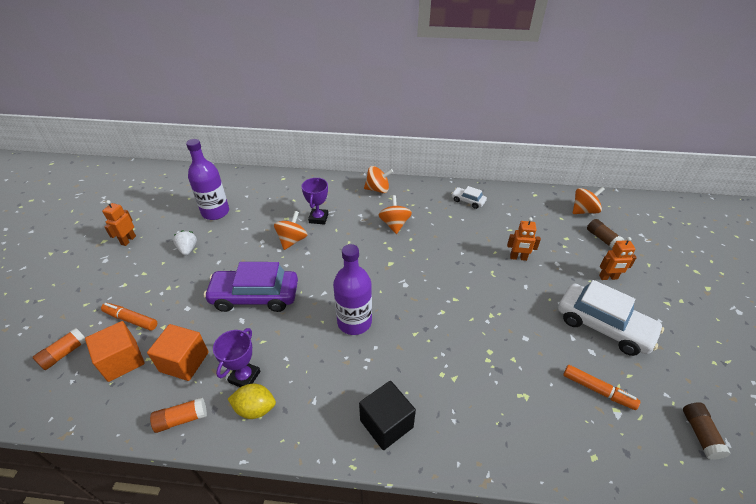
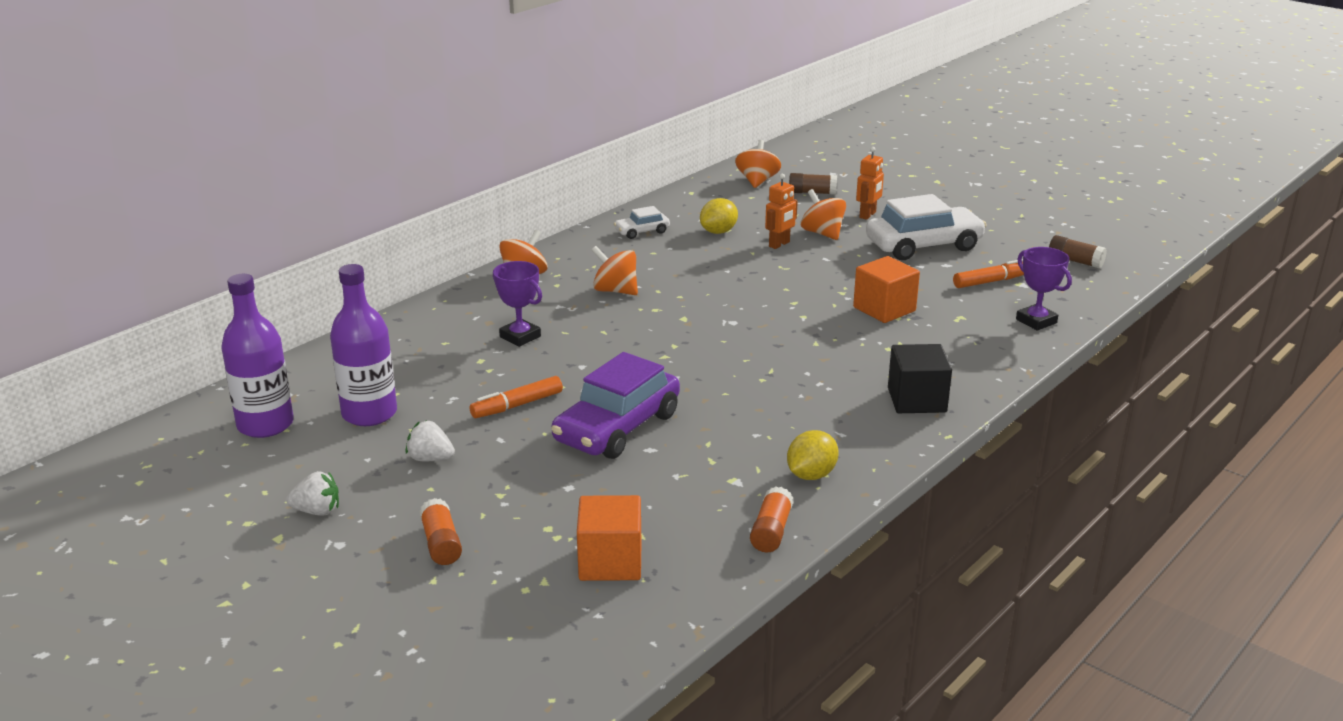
camera: 55 degrees left, 15 degrees down
(64, 353) = (530, 614): orange glue stick -> orange glue stick (441, 543)
(128, 240) = (317, 511): orange robot -> white strawberry
(131, 319) = (530, 540): orange marker -> orange marker (517, 405)
(184, 362) = (674, 510): orange cube -> orange cube (884, 309)
(244, 377) = (753, 470): purple trophy -> purple trophy (1036, 321)
(292, 240) = (539, 369): orange spinning top -> orange spinning top (822, 233)
(354, 322) = (753, 373): purple bottle -> purple bottle (265, 425)
(502, 227) = (718, 232): none -> yellow lemon

